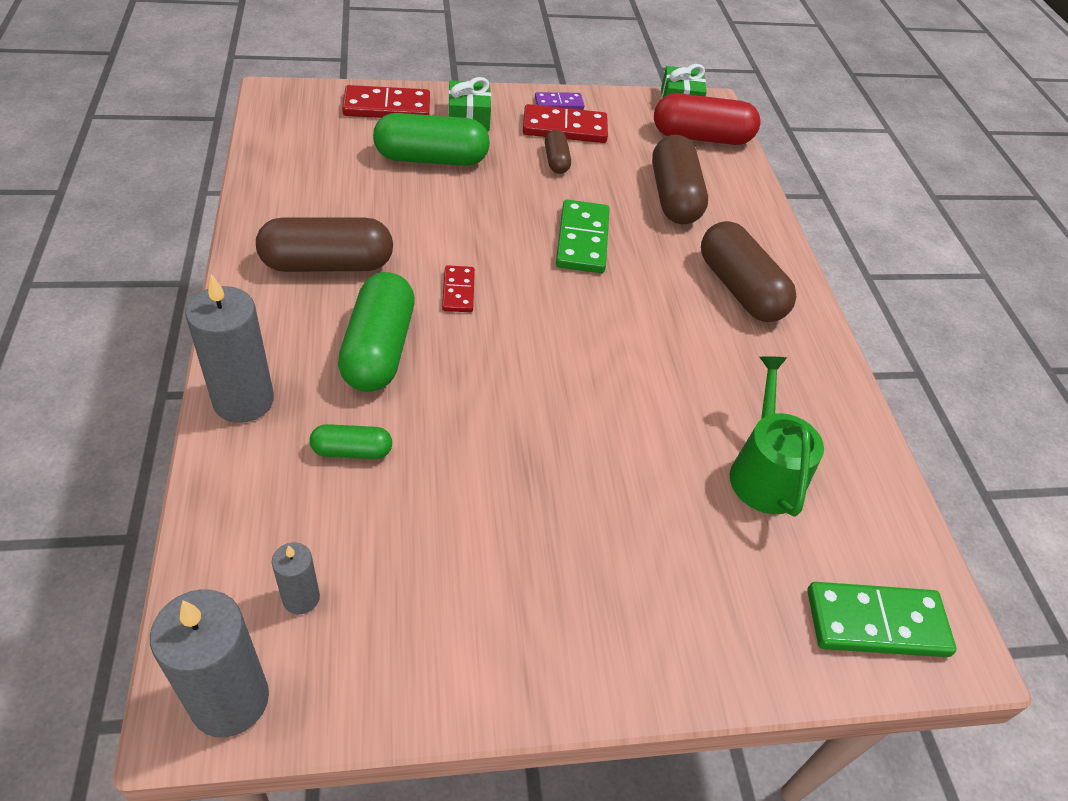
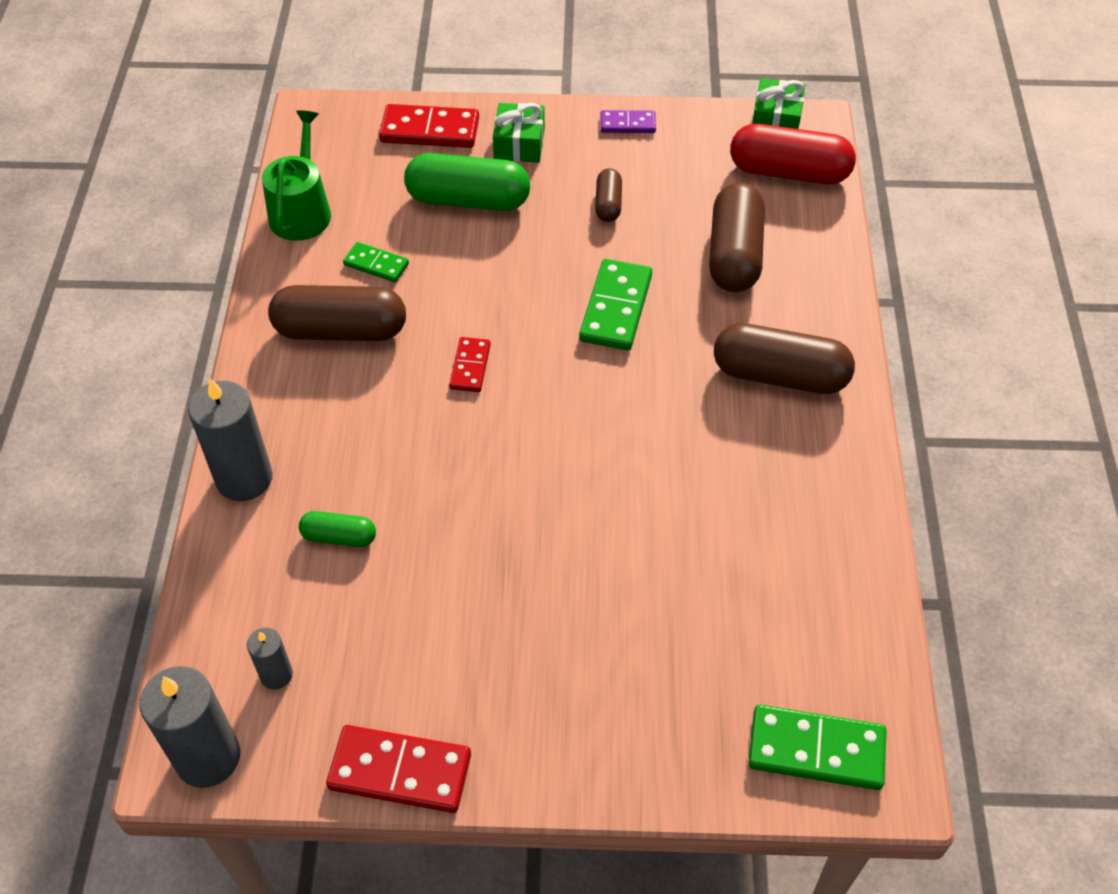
camera: 15 degrees right, 5 degrees up
(354, 210) = (376, 264): none -> green domino
(379, 349) = (379, 430): green capsule -> none
(564, 128) = (627, 159): red domino -> red domino (400, 771)
(740, 289) = (780, 375): brown capsule -> brown capsule turned 60 degrees counterclockwise
(764, 472) = (746, 588): green watering can -> green watering can (301, 211)

